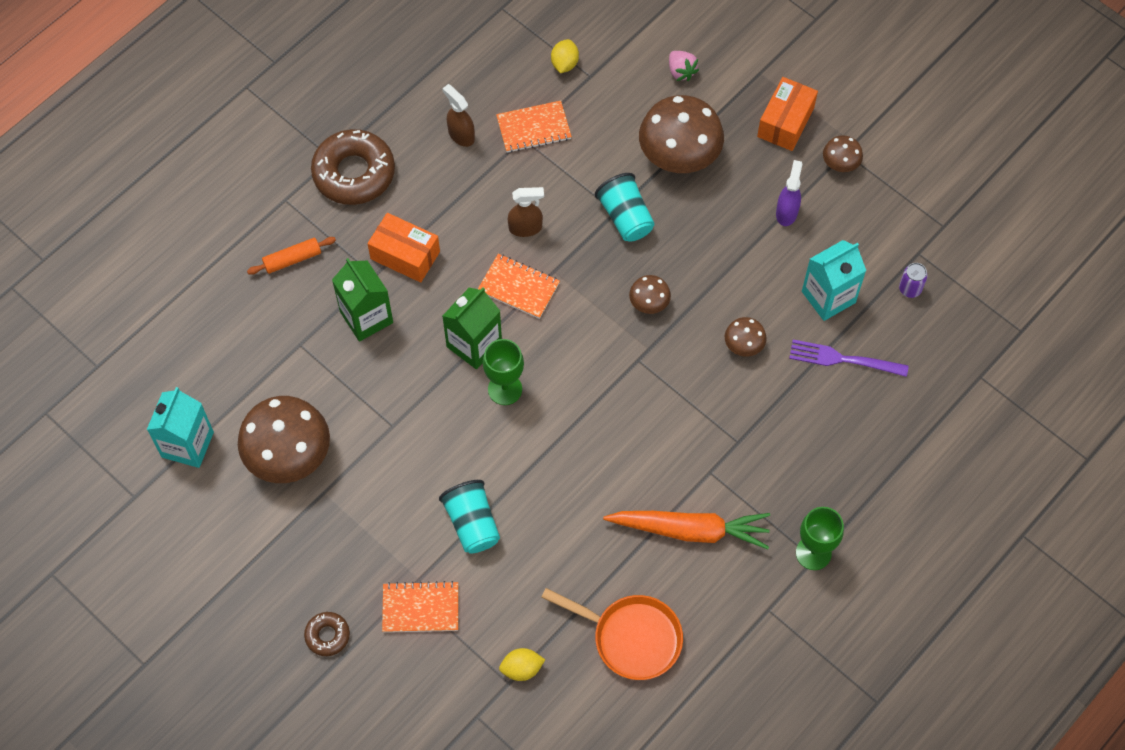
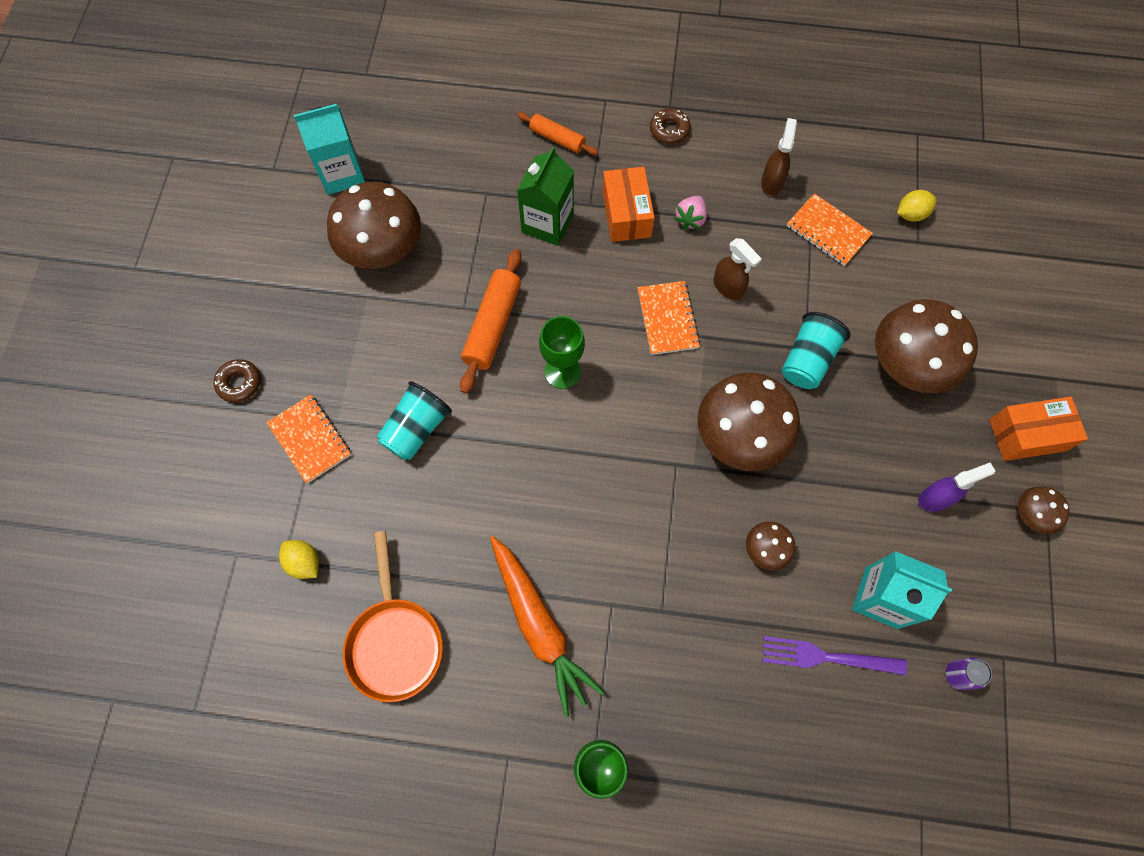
camera: 55 degrees right, 5 degrees up
(354, 173) = (669, 130): brown donut -> brown donut, size x0.49
(426, 414) = (492, 326): none -> orange rolling pin
(474, 344) = (586, 319): green carton -> none
(649, 303) = (740, 436): brown mushroom -> brown mushroom, size x2.11
(681, 71) = (992, 311): pink strawberry -> pink strawberry (690, 219)
(843, 359) = (827, 657): purple fork -> purple fork turned 60 degrees counterclockwise

